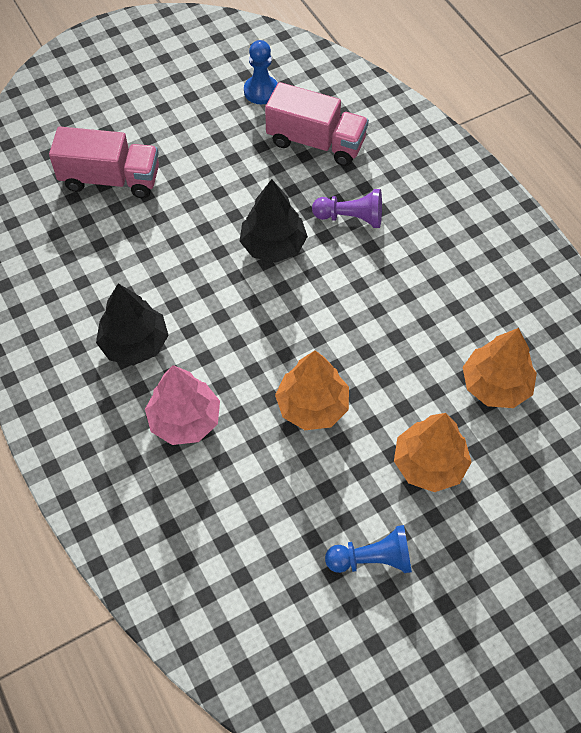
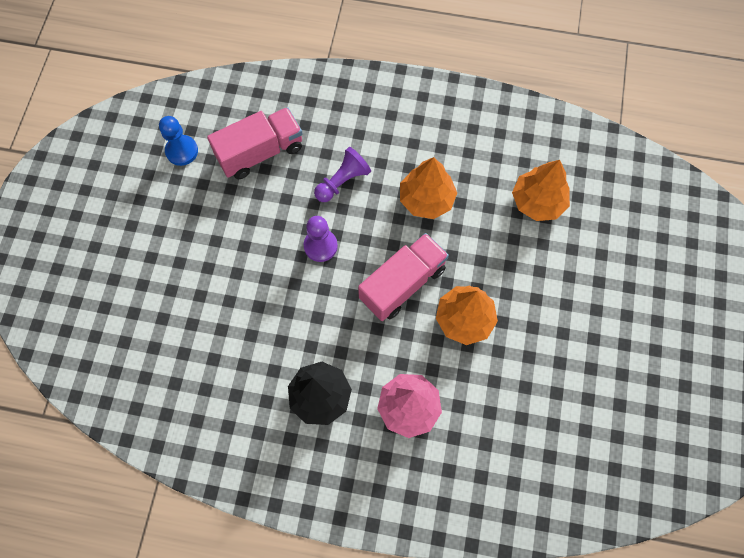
camera: 50 degrees left, 10 degrees up
(110, 179) = (162, 309): pink truck -> pink truck (402, 284)
(273, 245) = (320, 246): black tree -> purple pawn
(372, 559) = (597, 368): blue pawn -> none
(429, 464) = (560, 283): orange tree -> orange tree (426, 199)

